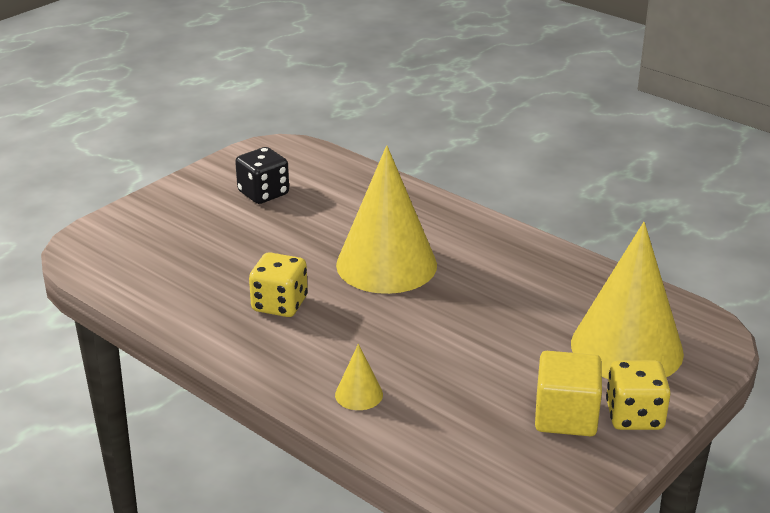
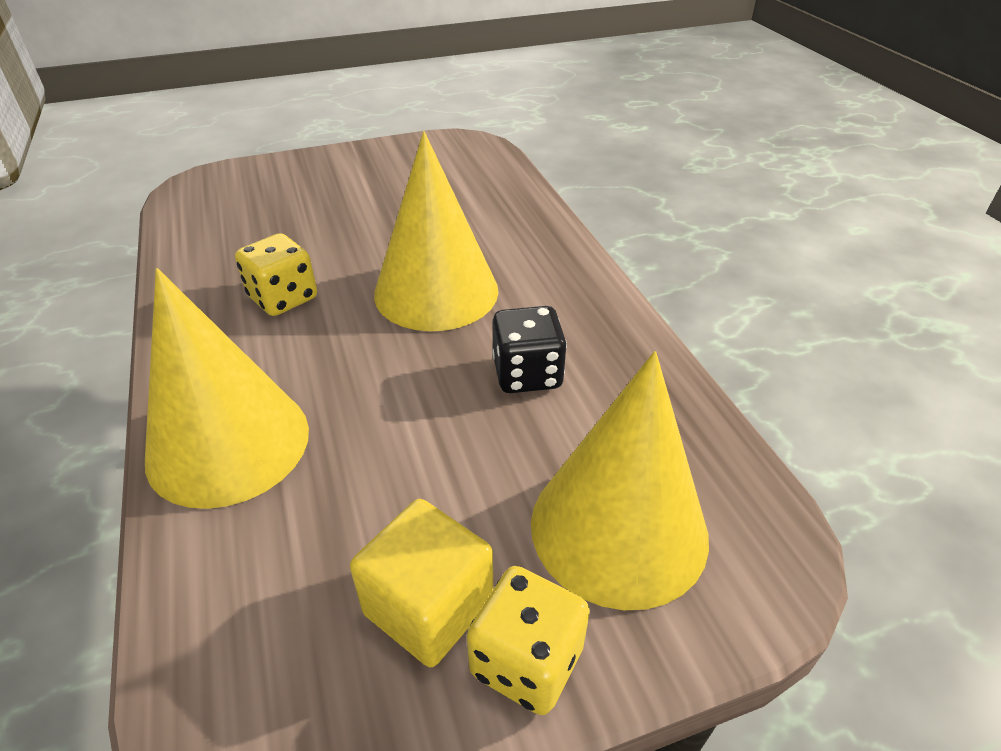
camera: 30 degrees right, 10 degrees up
(263, 193) = (403, 180): black dice -> black dice (527, 374)
(359, 394) = (228, 443): yellow cone -> yellow cone, size x2.44

